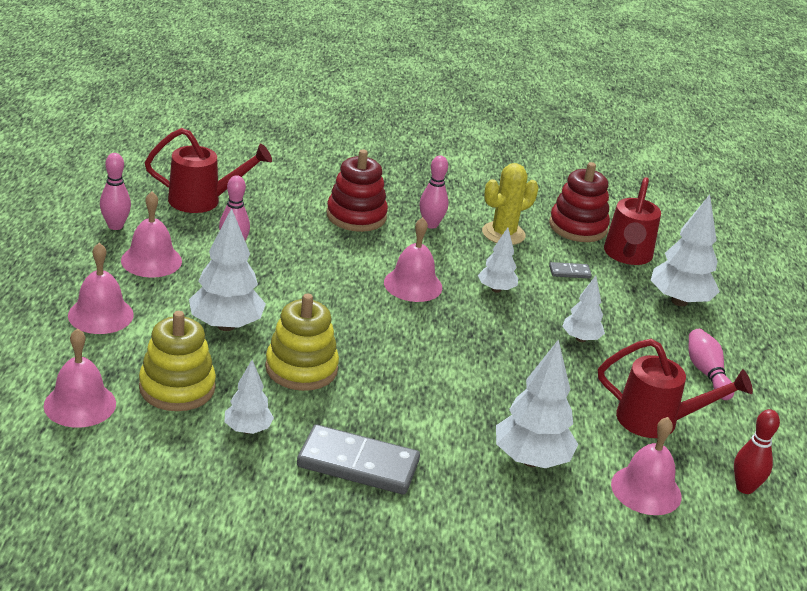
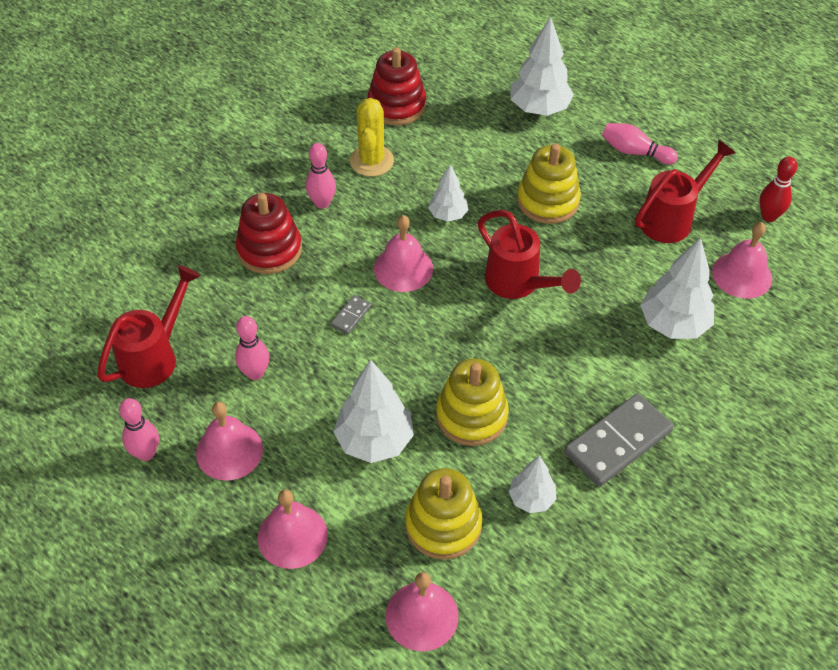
camera: 50 degrees left, 20 degrees up
(569, 272) = (456, 152): grey domino -> grey domino (351, 316)
(580, 339) = (547, 201): white tree -> yellow stacking toy
(627, 256) = (459, 101): red watering can -> red watering can (518, 284)

